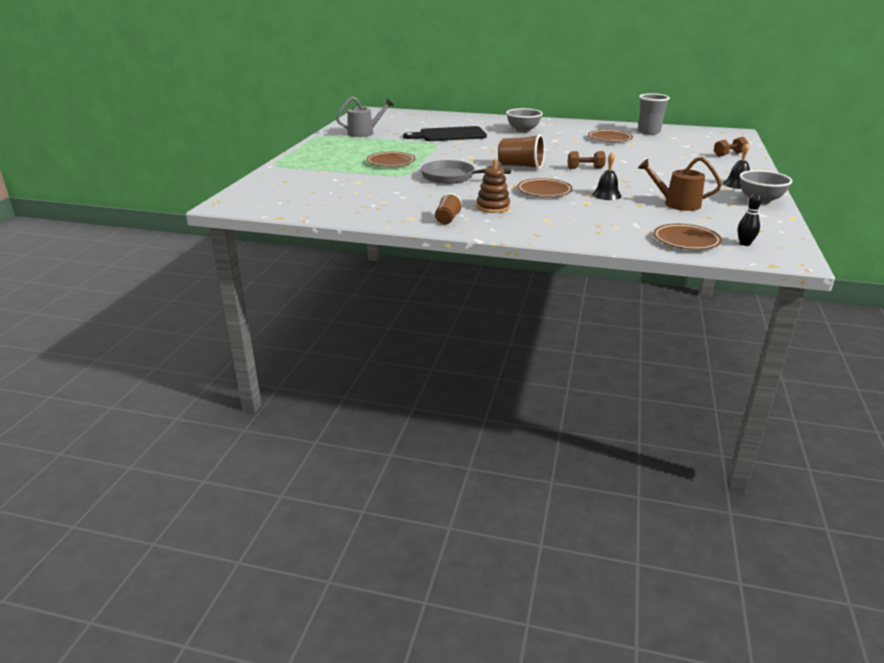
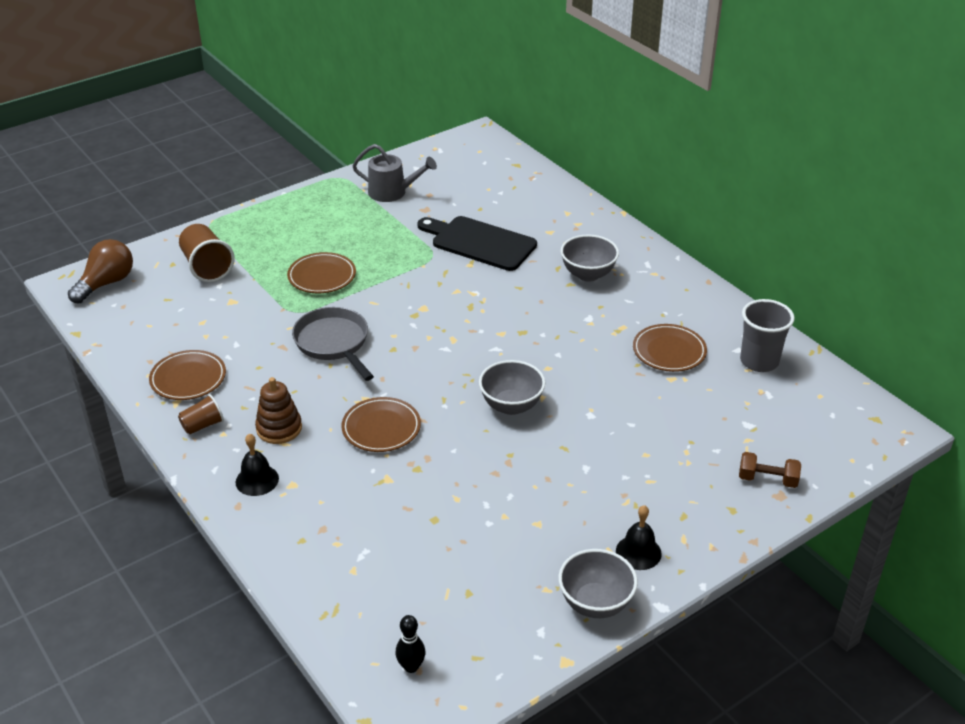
camera: 40 degrees right, 10 degrees up
(255, 197) = (106, 283): none -> brown light bulb
(521, 166) = (444, 360): brown cup -> brown cup (207, 267)
(585, 168) = (511, 406): brown dumbbell -> grey bowl
(606, 195) = (434, 477): black bell -> black bell (257, 480)
(677, 204) = (482, 544): brown watering can -> none
(686, 240) = (360, 617): brown plate -> brown plate (188, 378)

